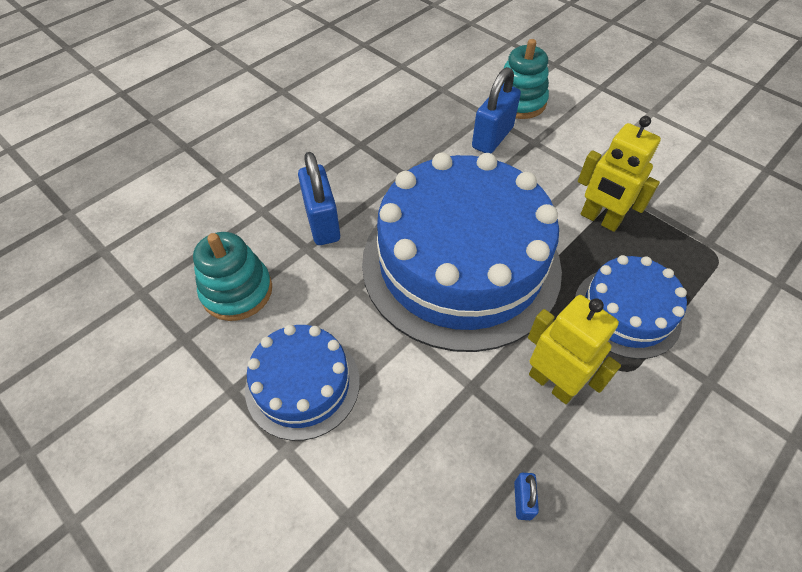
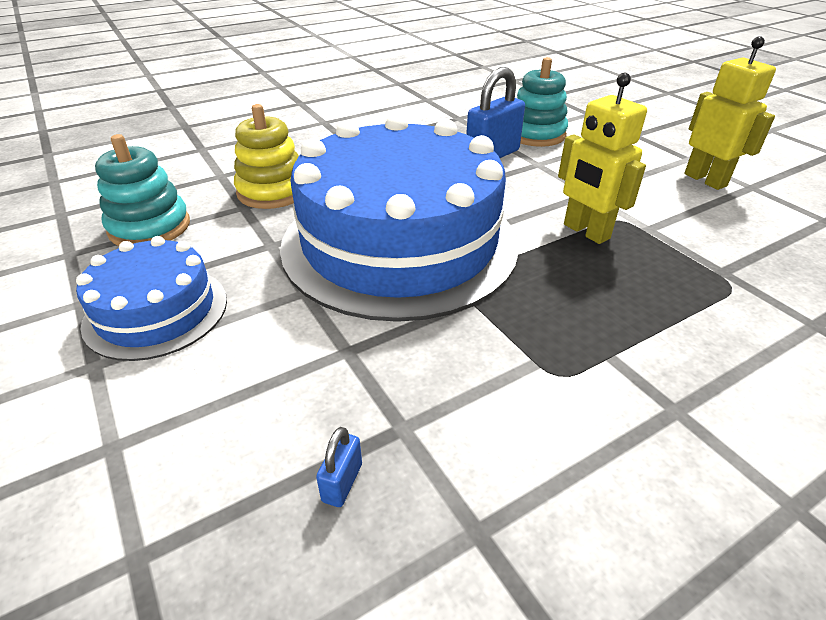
camera: 15 degrees right, 15 degrees down
(322, 223) = (273, 191): blue padlock -> yellow stacking toy
(552, 383) = (450, 367): yellow robot -> yellow robot (705, 180)
(626, 312) = (583, 317): blue cake -> none

